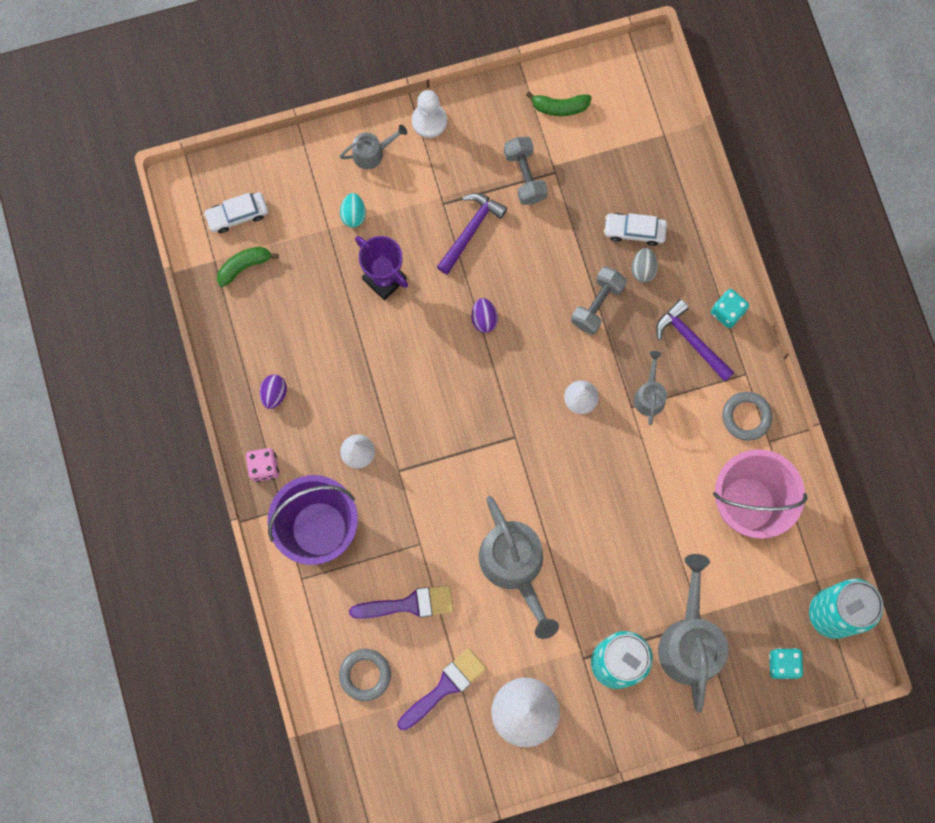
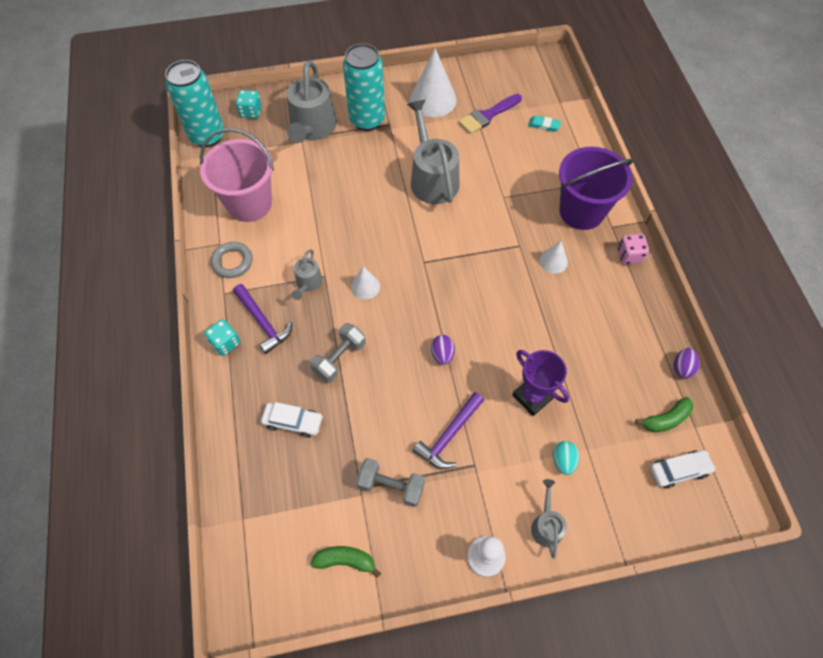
camera: 175 degrees left, 15 degrees down
(274, 394) = (626, 308): purple egg -> purple egg (682, 368)
(365, 675) = (544, 125): grey ring -> turquoise eraser
(372, 153) = (546, 525): grey watering can -> grey watering can turned 105 degrees clockwise
(409, 604) = (512, 162): purple brush -> none
(525, 176) = (391, 486): grey dumbbell -> grey dumbbell turned 60 degrees counterclockwise
(643, 269) = (292, 386): grey egg -> none

